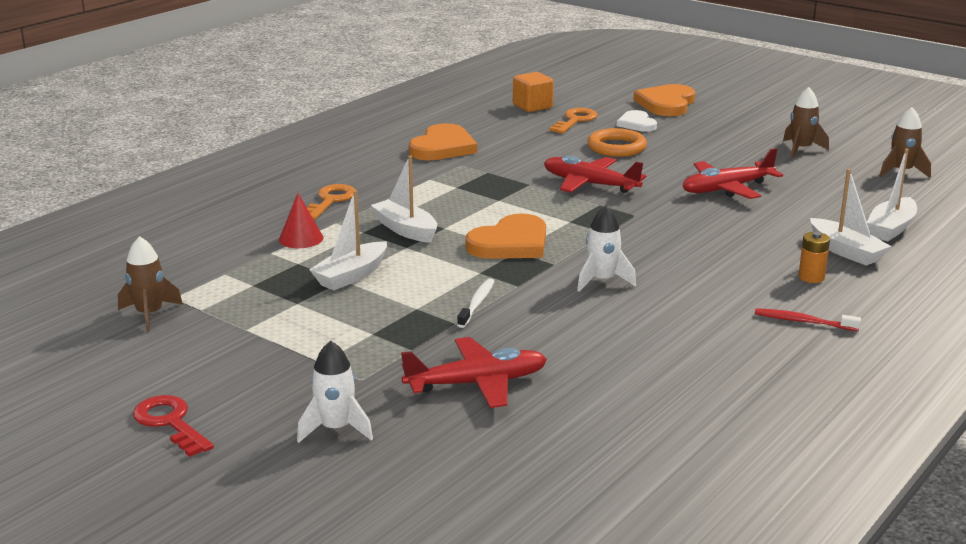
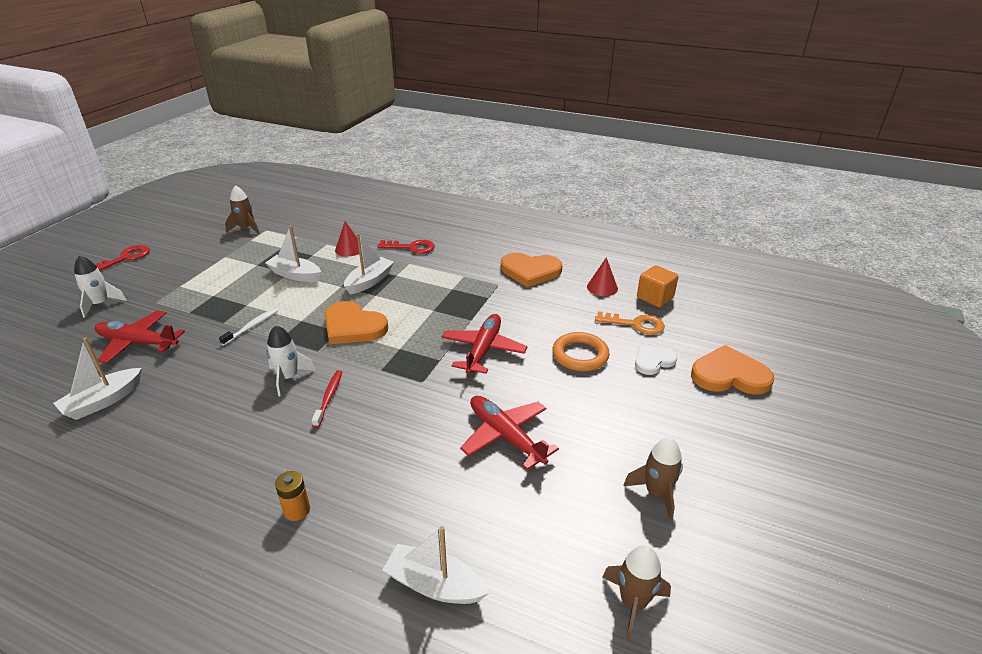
camera: 75 degrees right, 10 degrees up
(330, 201) = (411, 247): orange key -> red key
(477, 303) = (252, 326): white toothbrush -> white toothbrush turned 60 degrees counterclockwise
(477, 383) = (138, 343): red plane -> red plane turned 135 degrees clockwise
(499, 122) = (602, 287): none -> red cone
(803, 321) = (201, 506): red toothbrush -> red toothbrush (329, 397)
(846, 251) = (362, 539): white boat -> white boat (103, 401)

